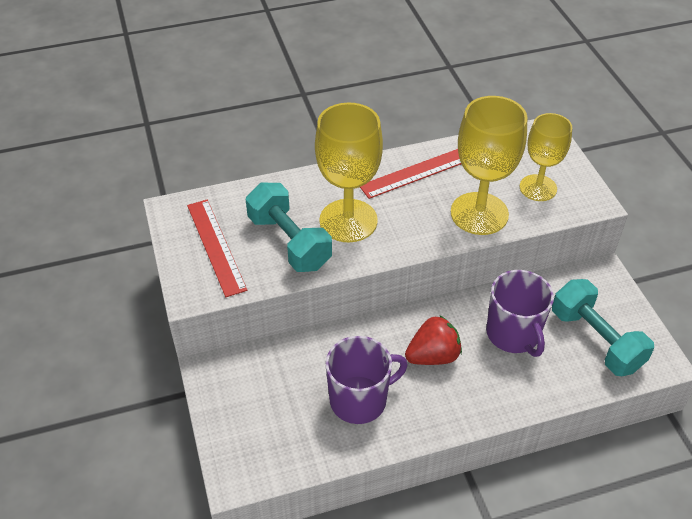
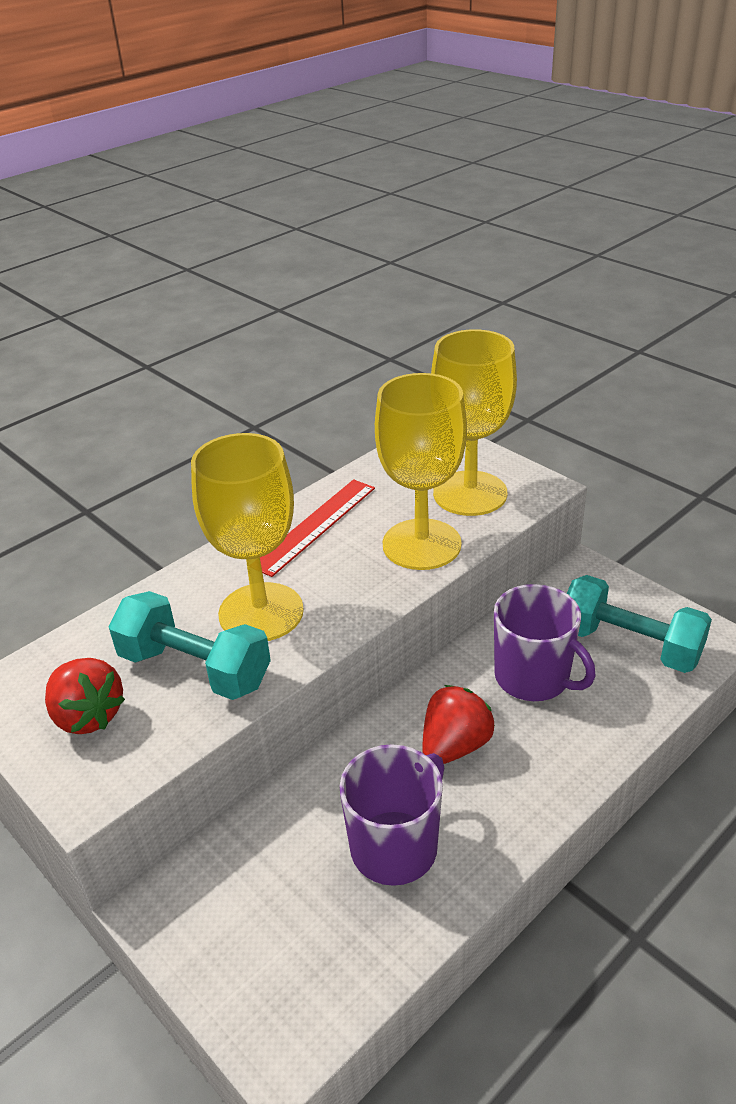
camera: 25 degrees left, 10 degrees down
(216, 246) = (88, 715): red ruler -> red strawberry
(538, 188) = (470, 493): yellow goblet -> yellow goblet, size x1.51

